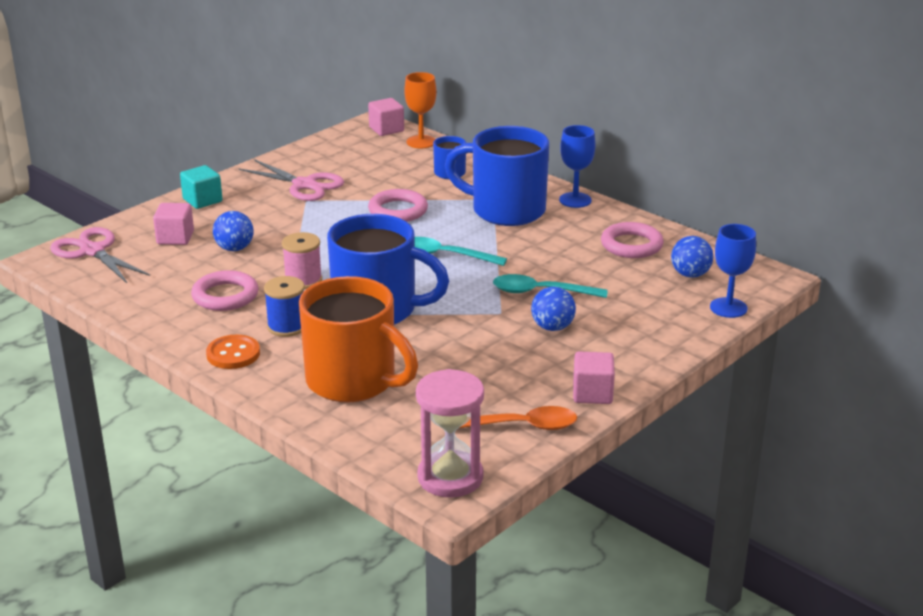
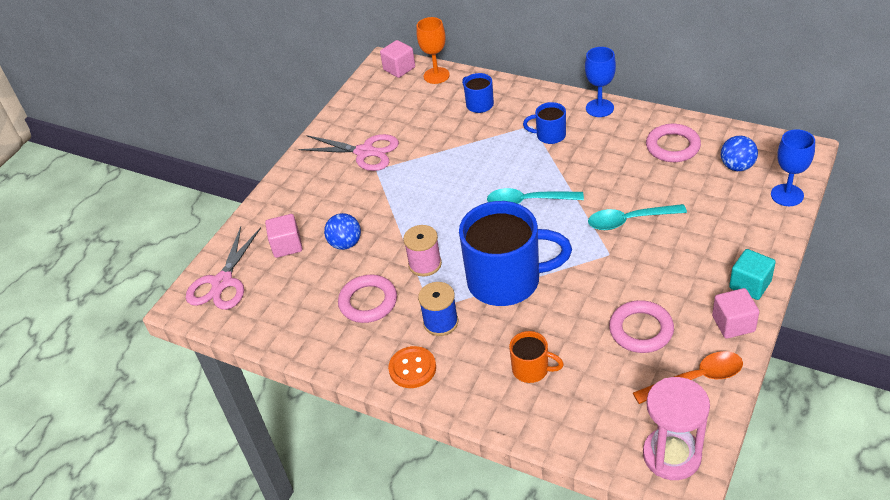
camera: 10 degrees left, 15 degrees up
(92, 251) = (222, 282): pink scissors -> pink scissors turned 105 degrees counterclockwise
(202, 200) = (286, 194): turquoise cube -> turquoise cube (750, 285)
(353, 381) = (532, 369): orange mug -> orange mug, size x0.46
(398, 211) = (460, 160): pink ring -> pink ring (641, 330)
(506, 210) = (549, 135): blue mug -> blue mug, size x0.46
(552, 327) = (660, 258): blue ball -> none

